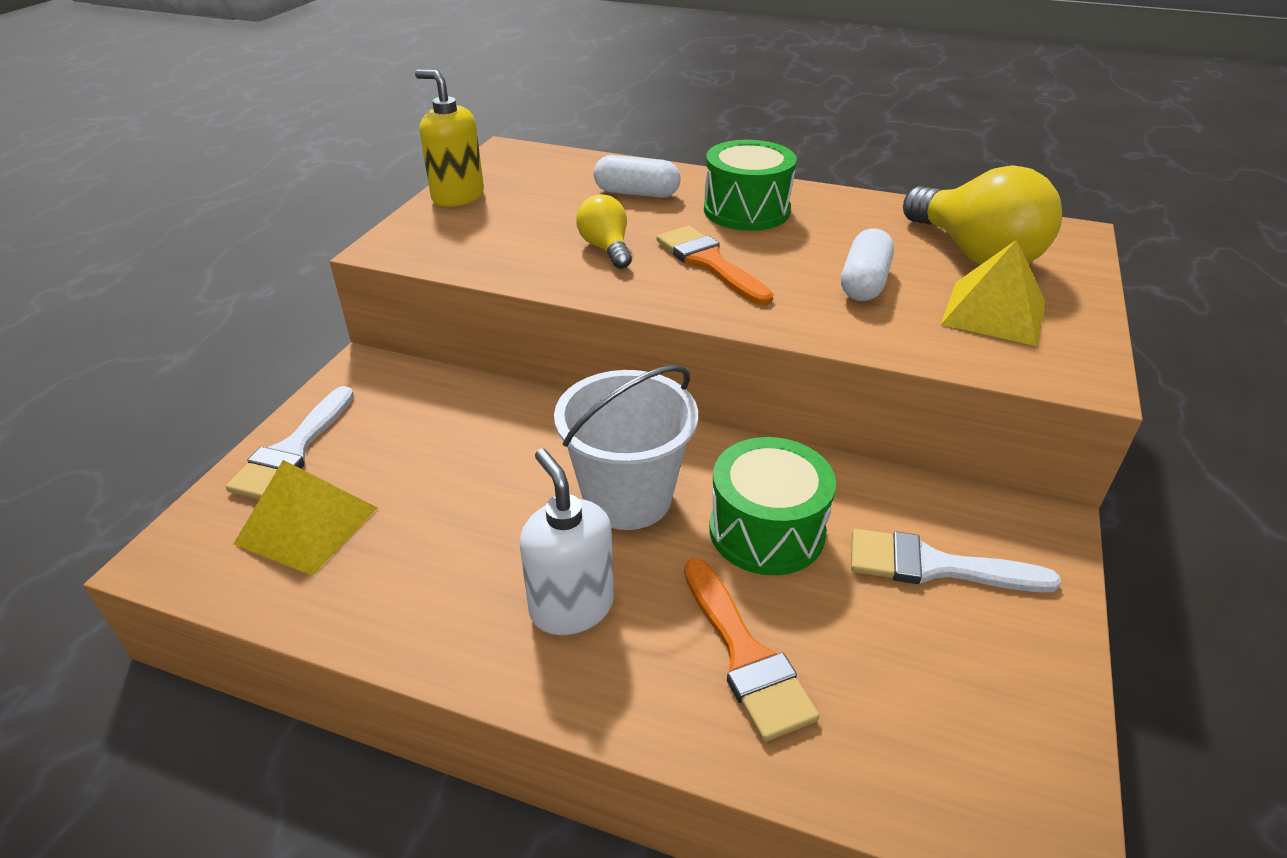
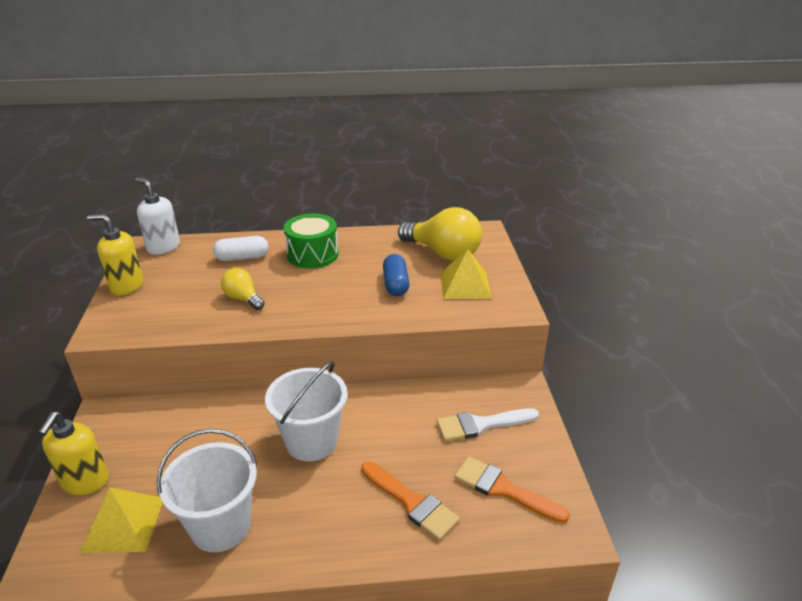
camera: 25 degrees left, 5 degrees down
(293, 450) = (85, 481): white brush -> yellow soap dispenser
(430, 578) = (221, 526): none -> white bucket
(571, 607) = (310, 511): white soap dispenser -> white soap dispenser (163, 247)
(709, 263) = (308, 293): orange brush -> orange brush (503, 489)
(766, 530) = (393, 434): green drum -> none
(864, 283) = (395, 284): white capsule -> blue capsule

